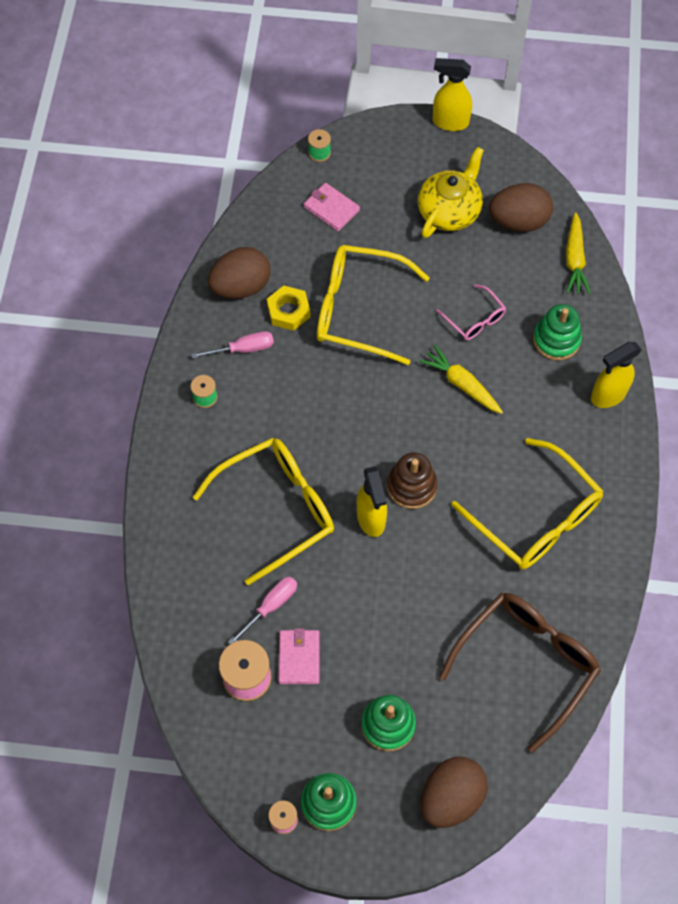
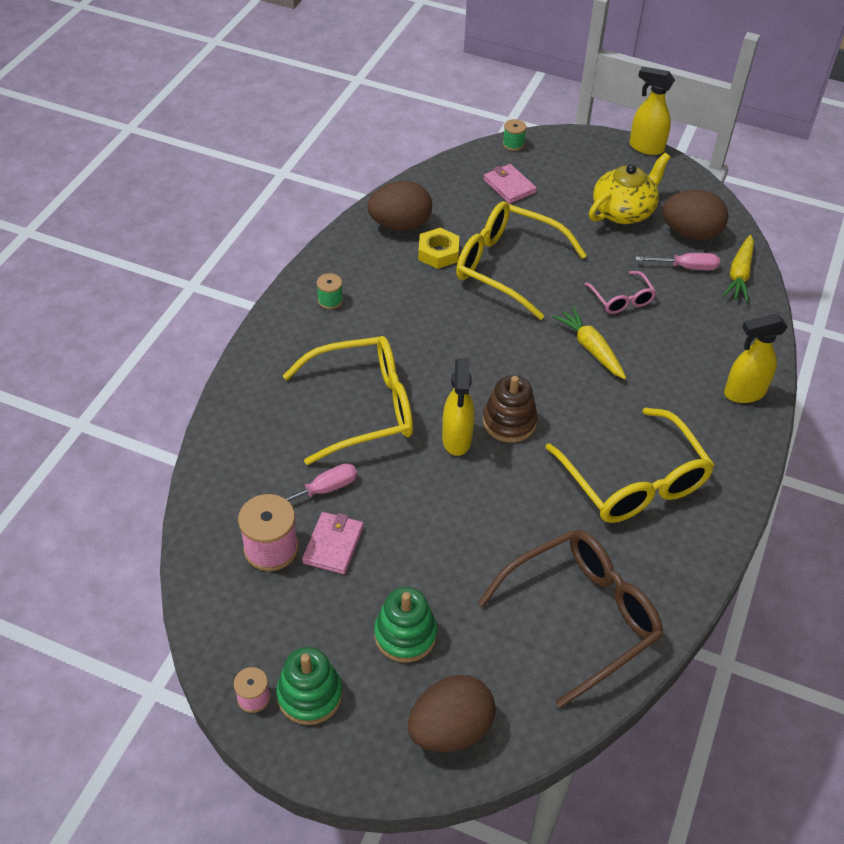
camera: 15 degrees right, 15 degrees down
(243, 349) = (383, 272): pink screwdriver -> pink screwdriver (686, 267)
(556, 340) = (701, 334): green stacking toy -> none

